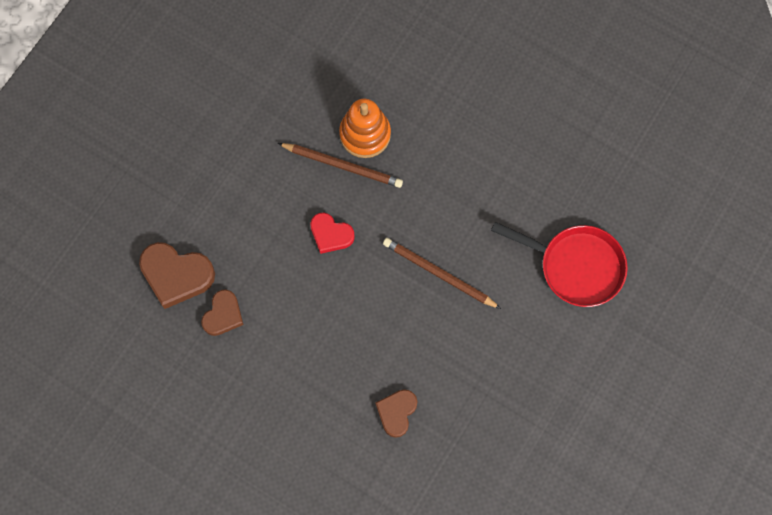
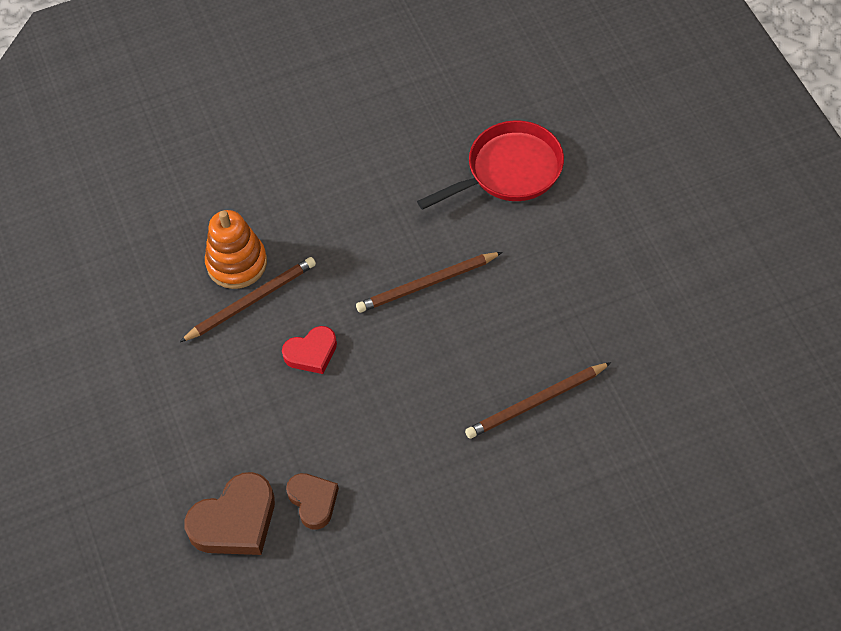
camera: 50 degrees left, 15 degrees down
(396, 412) = (536, 402): brown heart -> brown pencil

